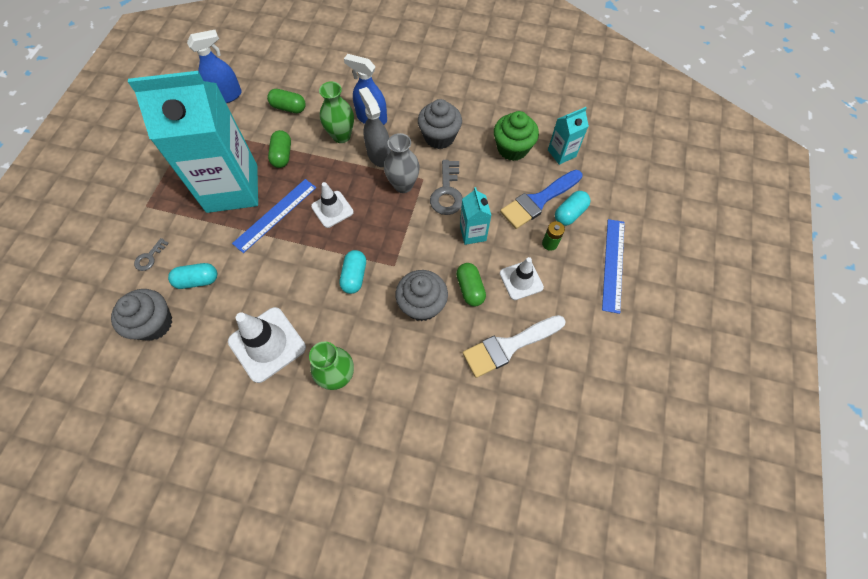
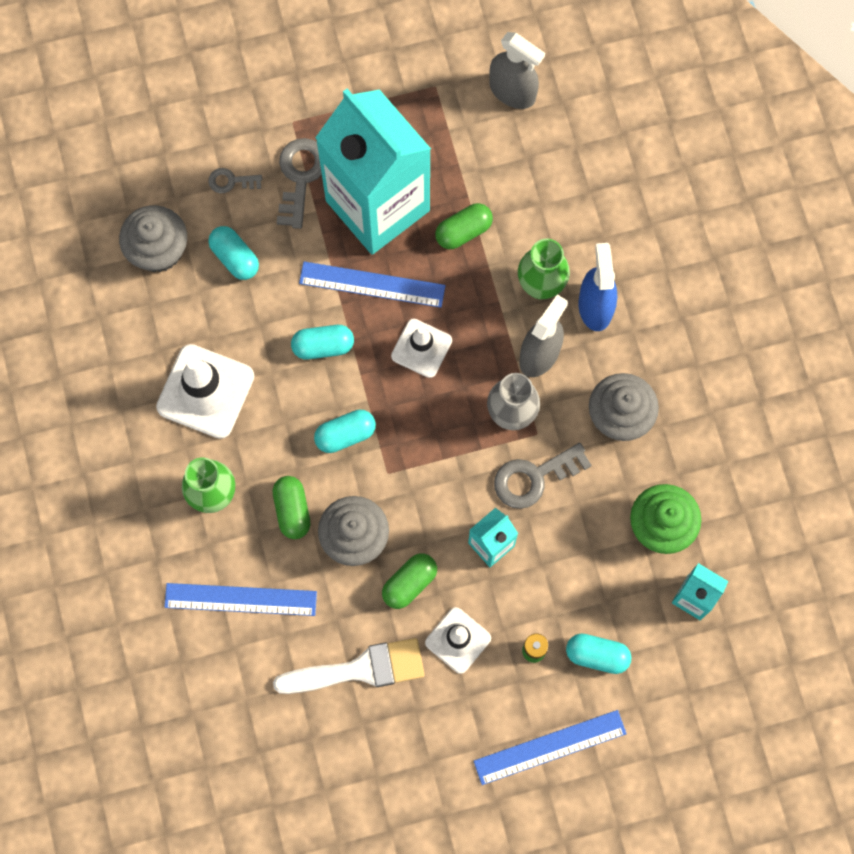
camera: 60 degrees right, 10 degrees up
(181, 218) = (300, 177): none -> grey key
(226, 96) = (512, 91): blue spray bottle -> grey spray bottle
(289, 108) = (544, 186): green capsule -> green capsule (292, 510)
(291, 260) = (323, 346): none -> turquoise capsule
(419, 397) = (240, 599): none -> blue ruler
(508, 346) = (360, 669): white brush -> white brush turned 135 degrees clockwise
(538, 201) = (592, 604): blue brush -> none

